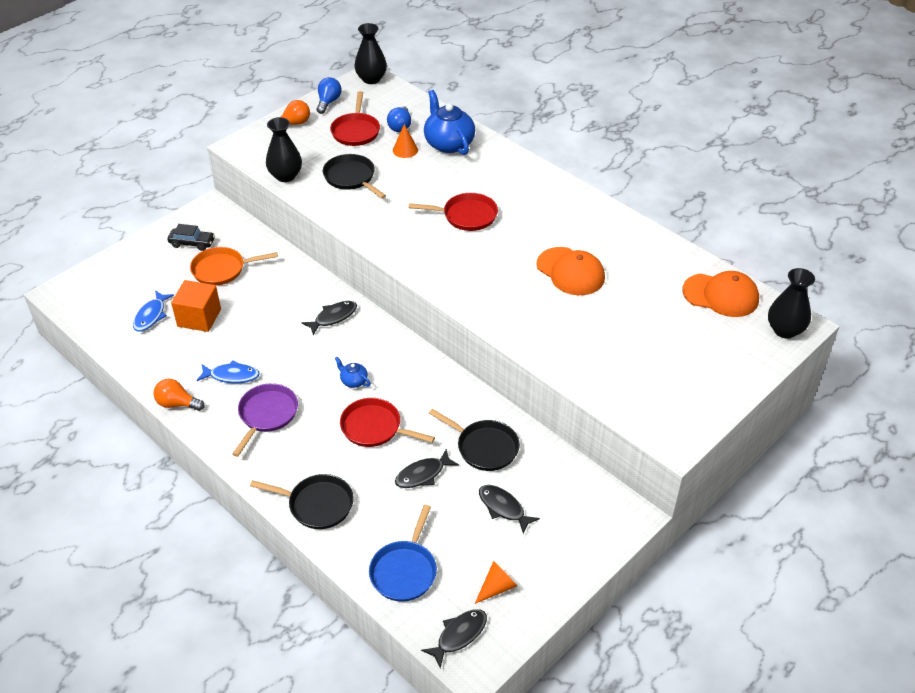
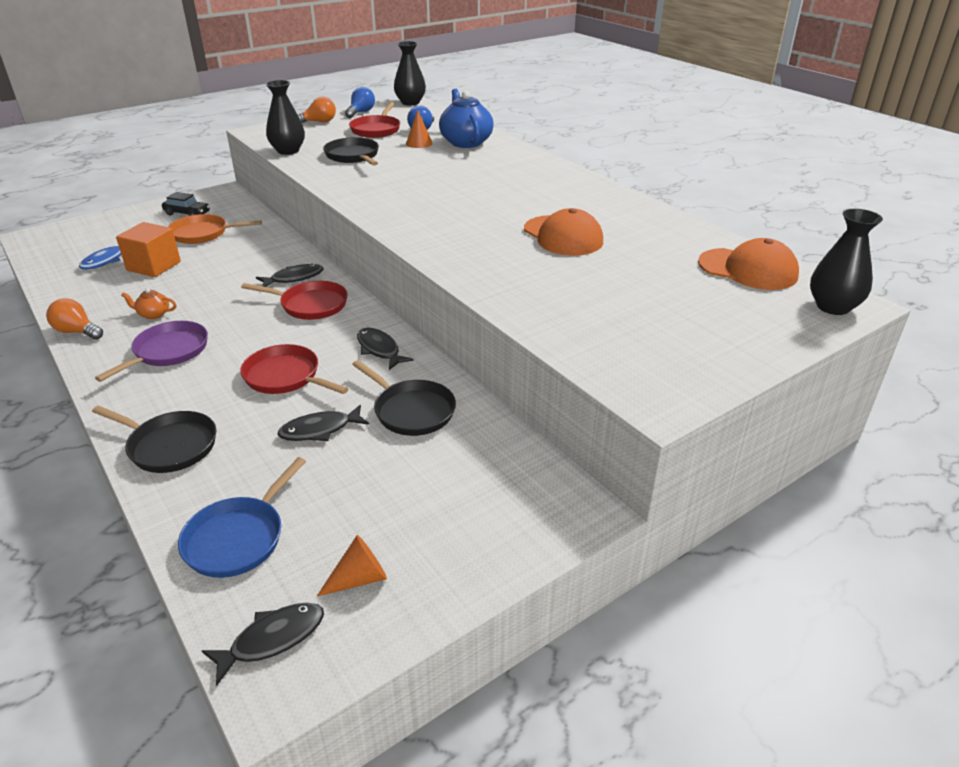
camera: 10 degrees right, 10 degrees down
(231, 376) = (153, 314): blue fish -> orange teapot
(353, 381) = (285, 332): blue teapot -> none
(466, 216) = (460, 188): red pan -> red pan (310, 305)
(503, 508) = (409, 479): black fish -> black fish (379, 349)

